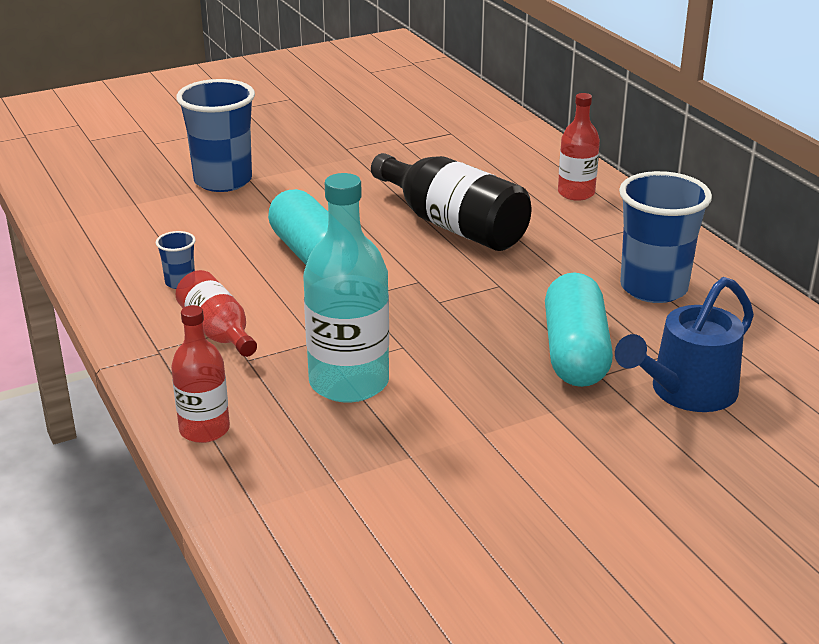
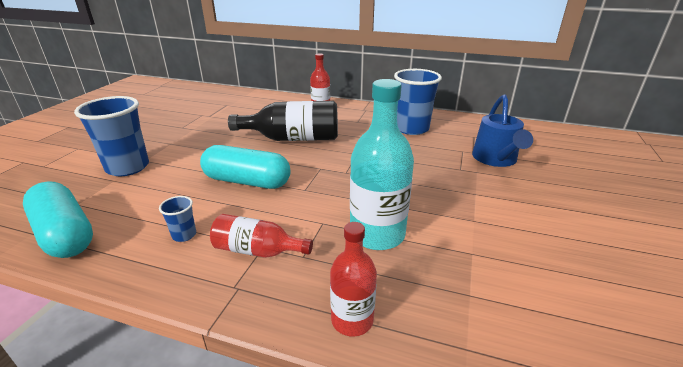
camera: 45 degrees left, 0 degrees up
(575, 352) = (435, 165): turquoise capsule -> turquoise capsule (65, 234)

